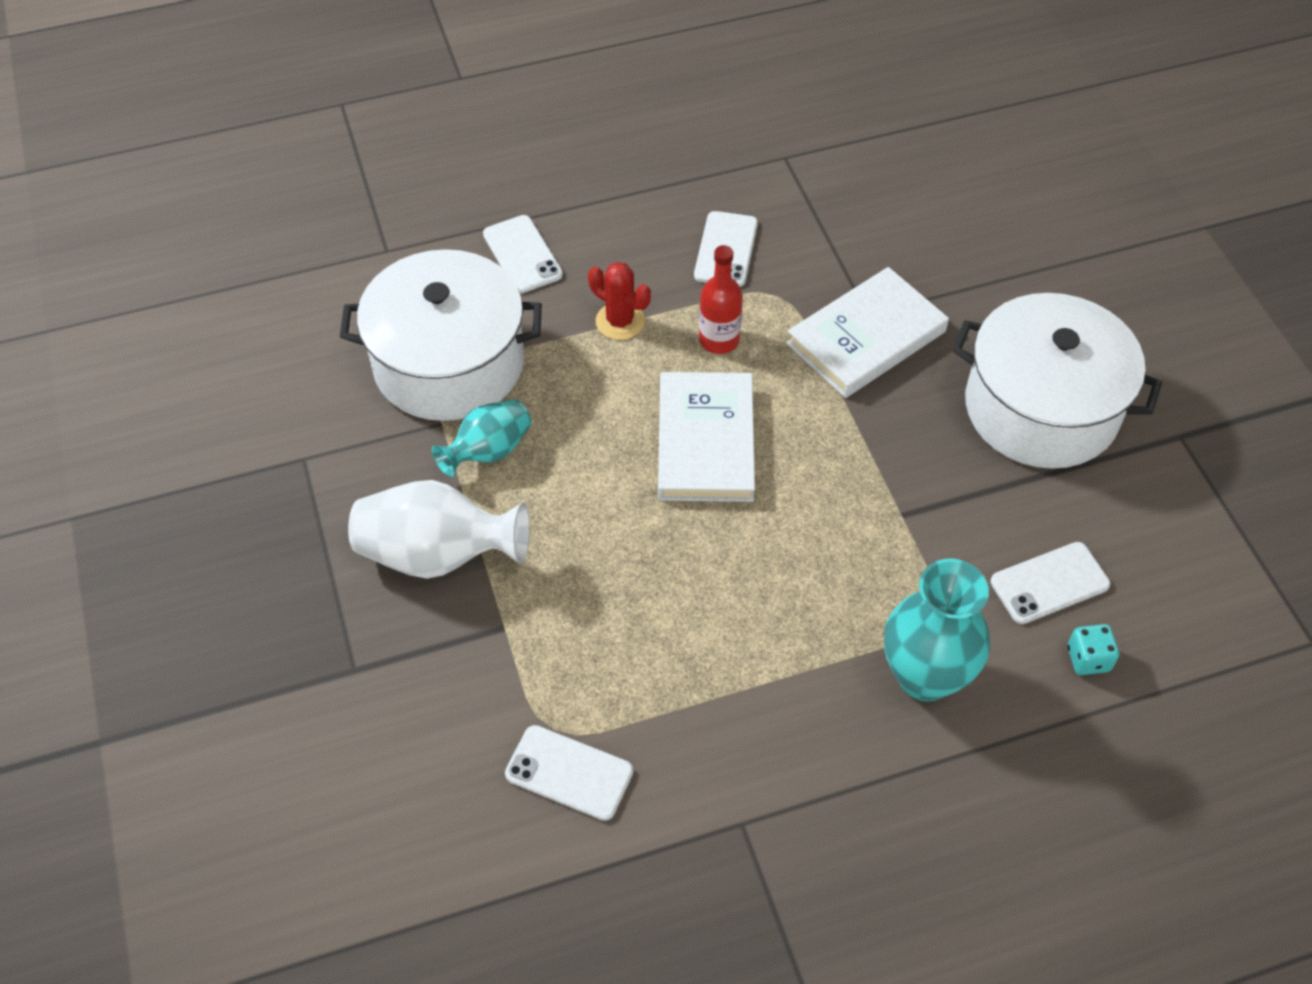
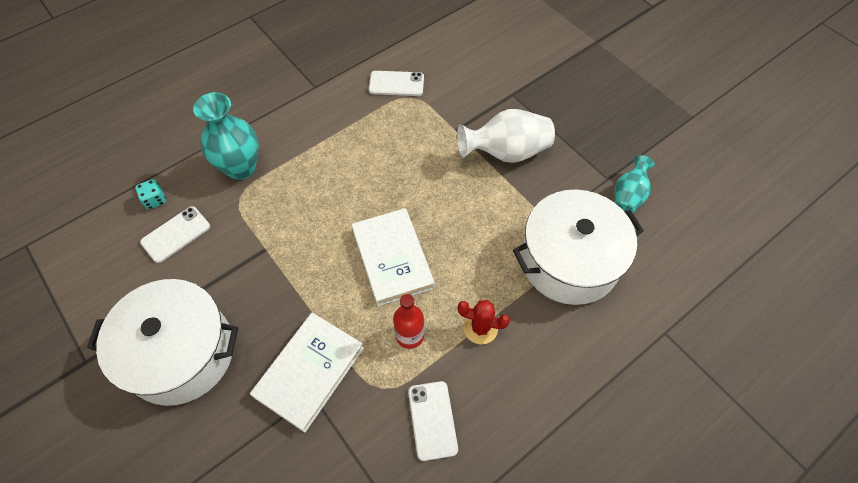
camera: 160 degrees right, 5 degrees up
(488, 451) = (513, 213): turquoise vase -> turquoise vase (628, 196)
(522, 254) = (573, 362): white phone -> none

